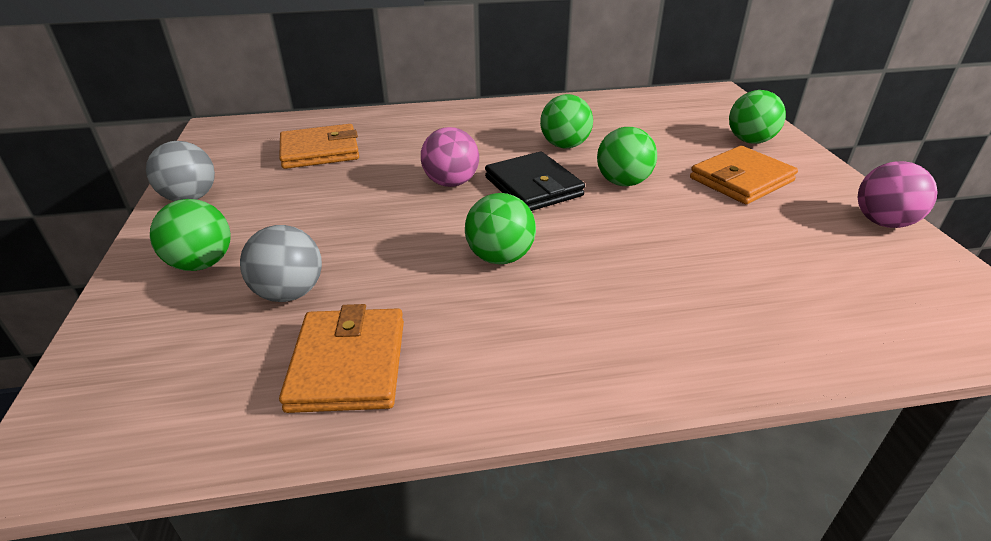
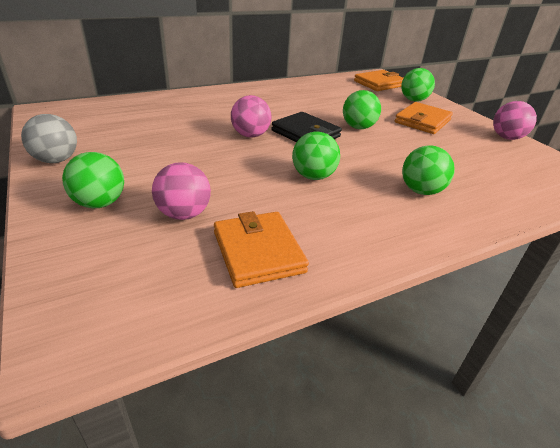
camera: 20 degrees left, 0 degrees up
(290, 293) = (184, 214): grey ball -> pink ball
(320, 151) = (140, 121): orange wallet -> orange wallet (379, 83)
(565, 145) = (309, 108): green ball -> green ball (421, 191)

